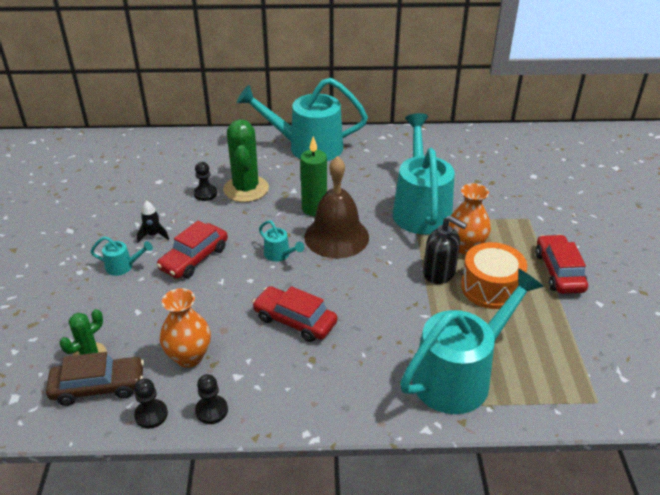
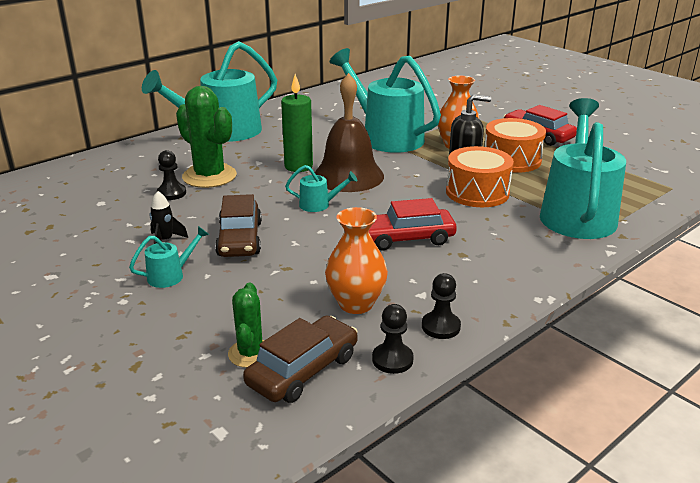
camera: 40 degrees left, 10 degrees down
(194, 258) = (239, 239): red car -> brown car
(409, 306) = (477, 192): none -> orange drum

